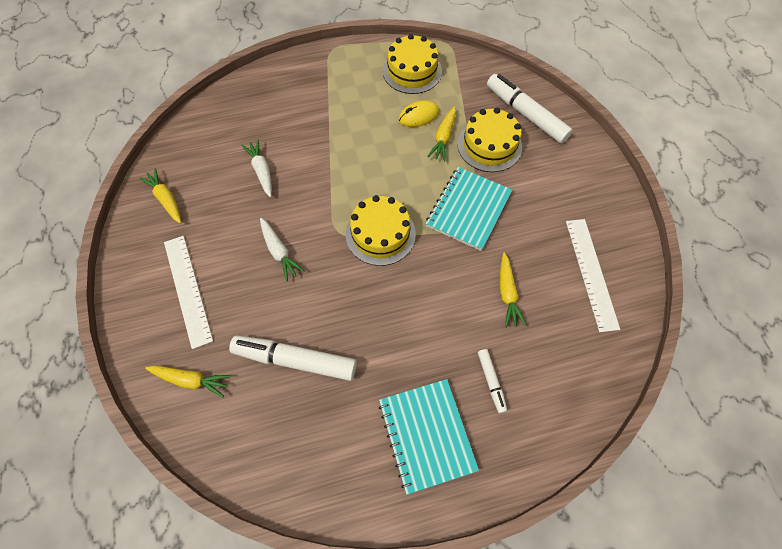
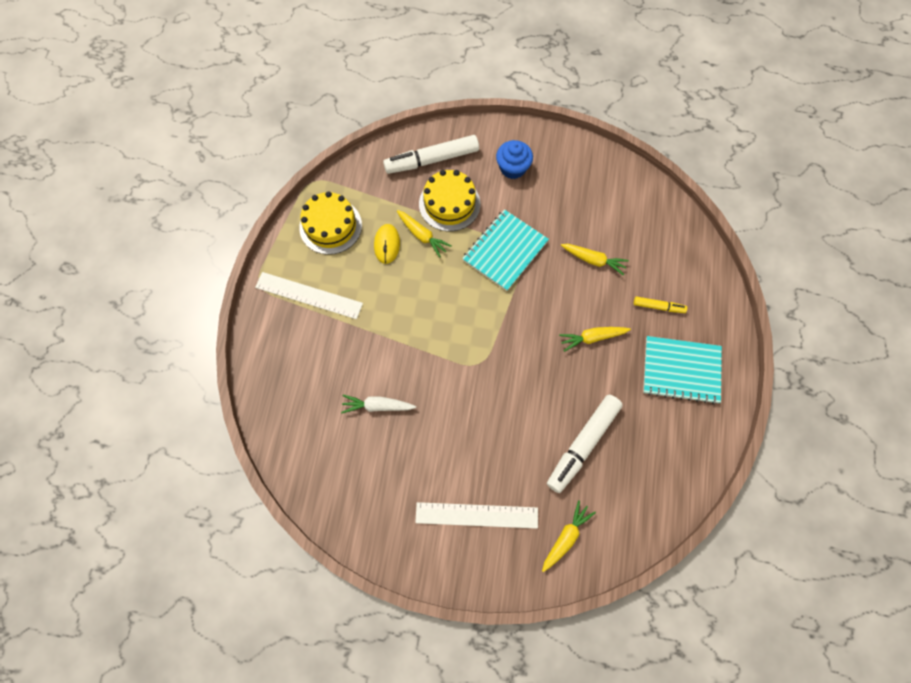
camera: 65 degrees left, 5 degrees up
(166, 199) = (365, 507): yellow carrot -> yellow carrot (592, 338)
(279, 252) = (474, 421): white carrot -> none
(380, 234) = (496, 330): yellow cake -> none
(468, 209) = (505, 251): turquoise notebook -> turquoise notebook turned 75 degrees clockwise
(491, 381) = (658, 307): white marker -> yellow marker
(563, 181) = (513, 168): none -> blue cupcake
(591, 273) = (602, 194): white ruler -> white ruler (309, 295)

